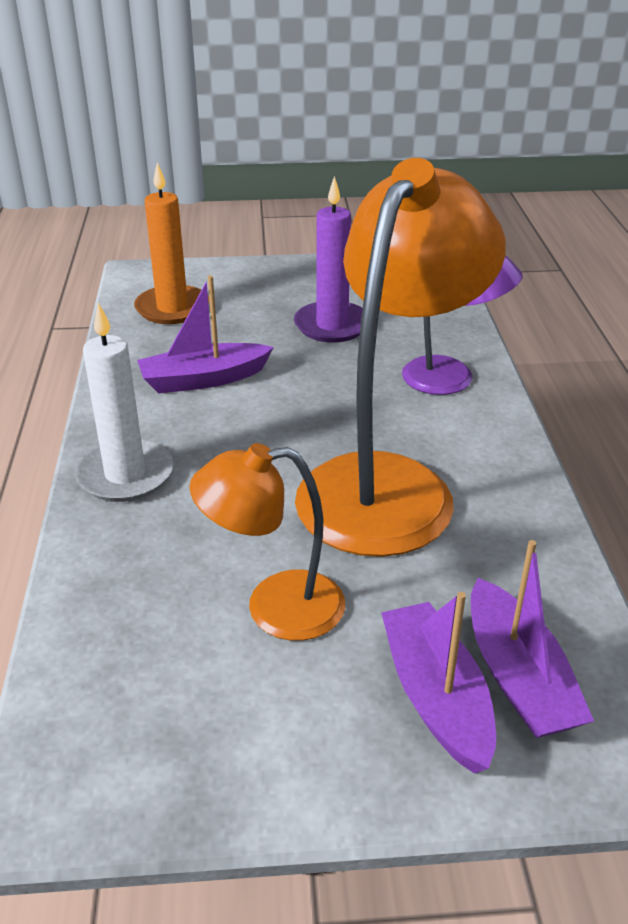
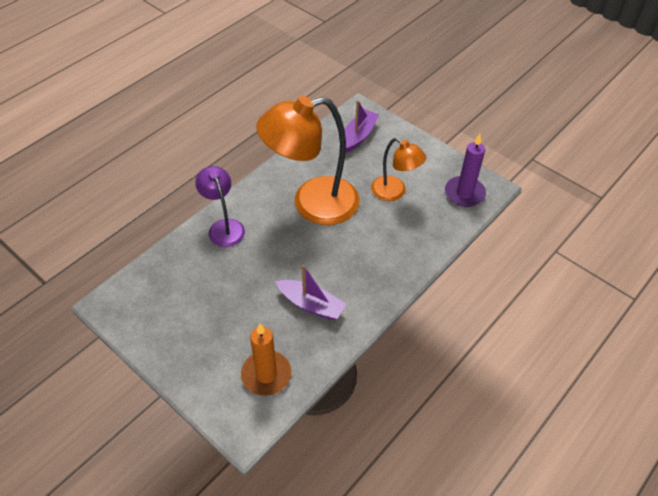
camera: 135 degrees left, 15 degrees up
(125, 475) = (391, 274): white candle -> none
(332, 325) = (218, 296): purple candle -> purple candle (464, 193)
(436, 697) = (382, 146): purple boat -> none

